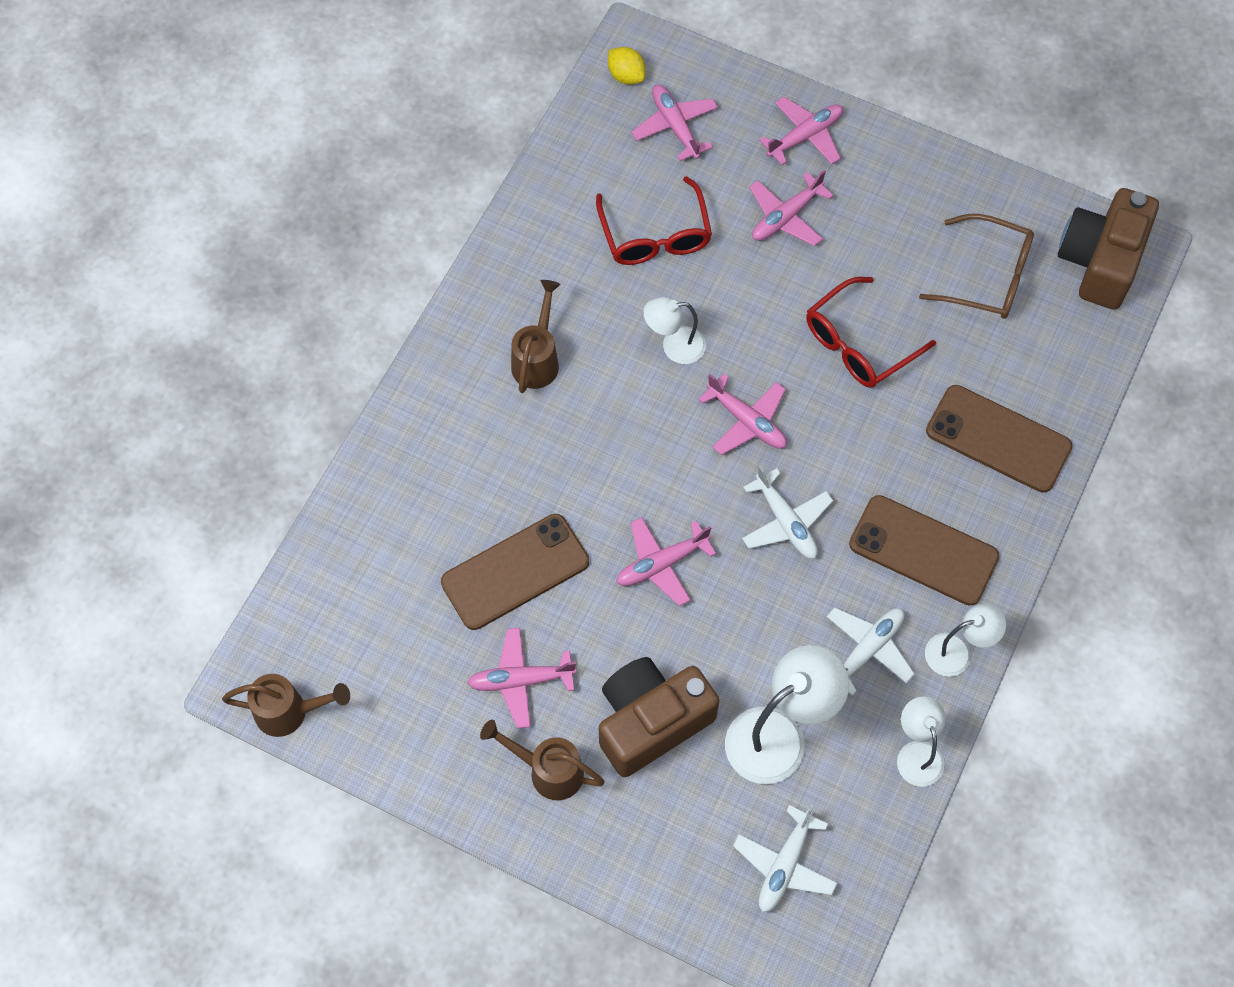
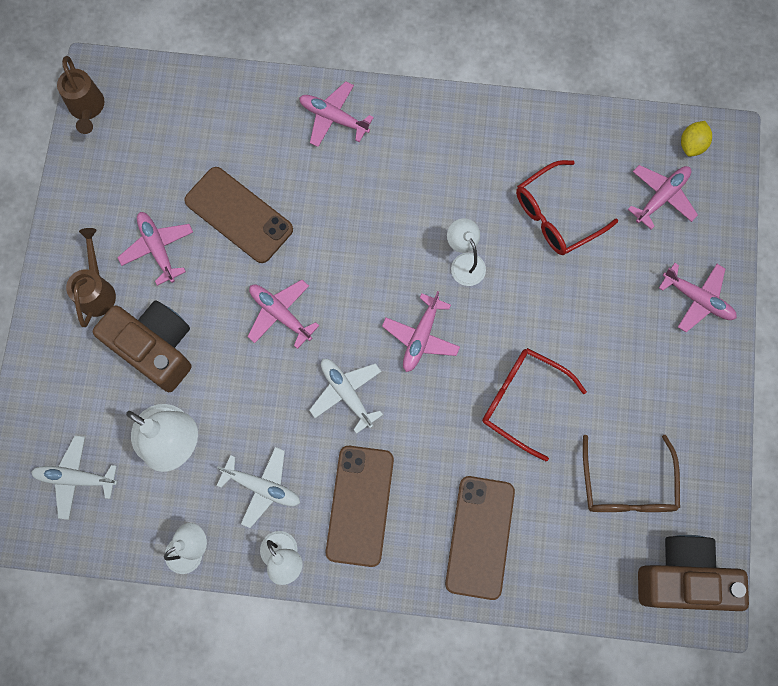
camera: 70 degrees right, 10 degrees up
(537, 358) = (415, 169): brown watering can -> none
(786, 217) = (615, 308): pink plane -> pink plane (333, 118)
(786, 522) = (346, 393): white plane -> white plane turned 105 degrees clockwise

